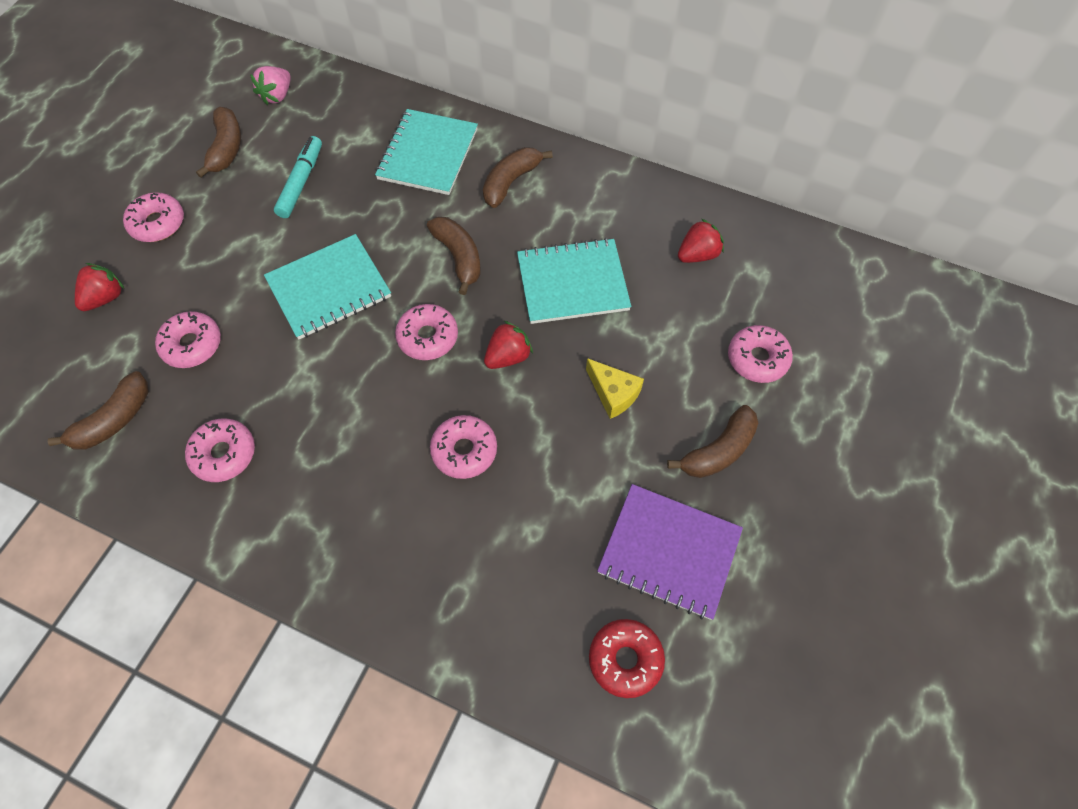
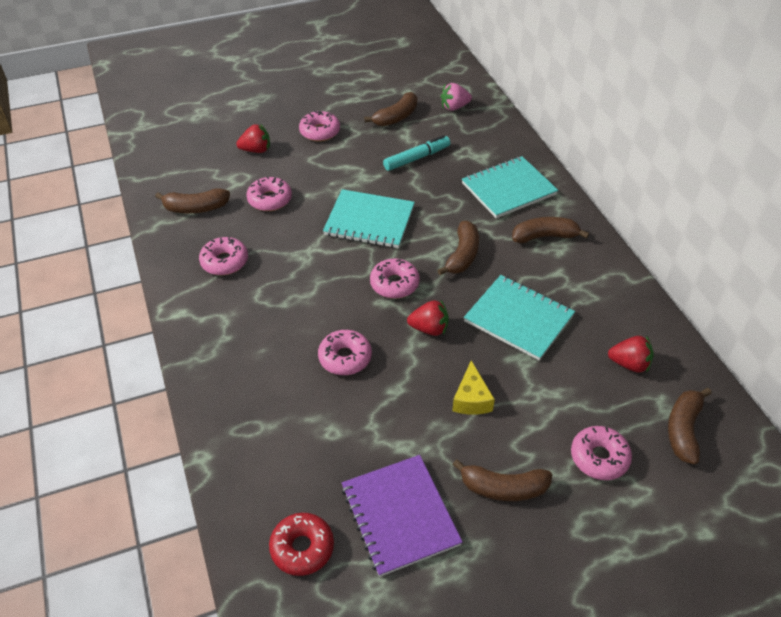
camera: 45 degrees right, 15 degrees down
(788, 281) = (683, 429): none -> brown banana

